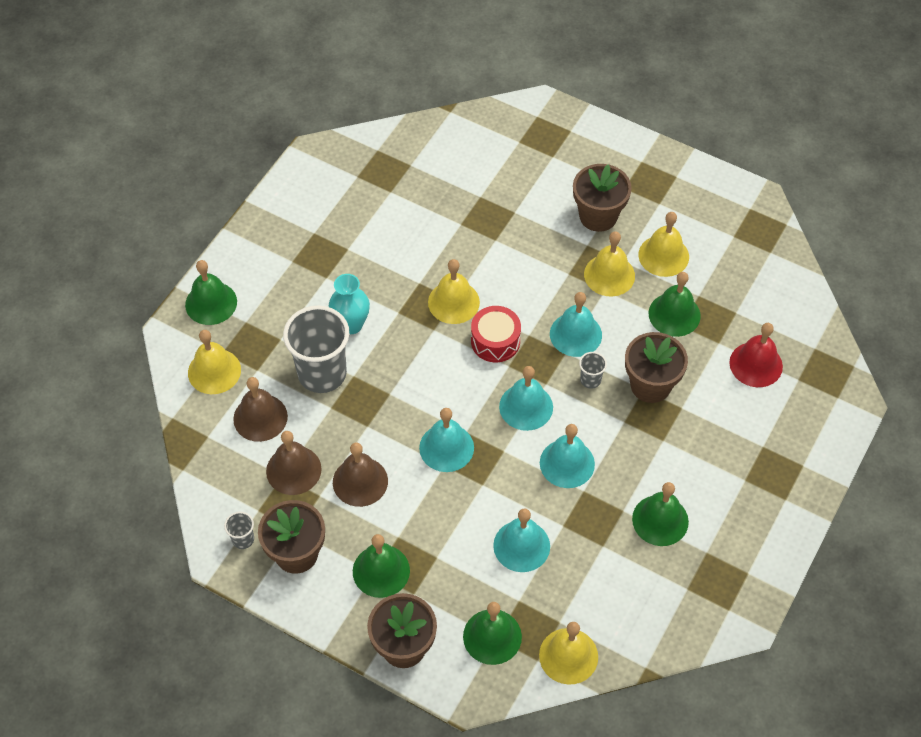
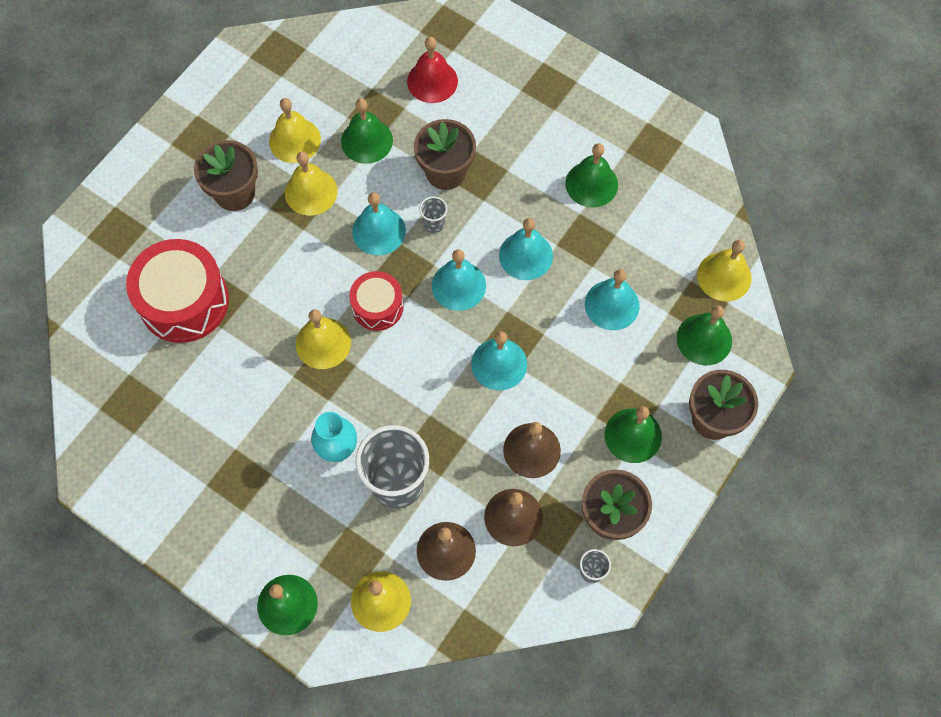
camera: 85 degrees left, 10 degrees up
(483, 193) = (184, 301): none -> red drum

